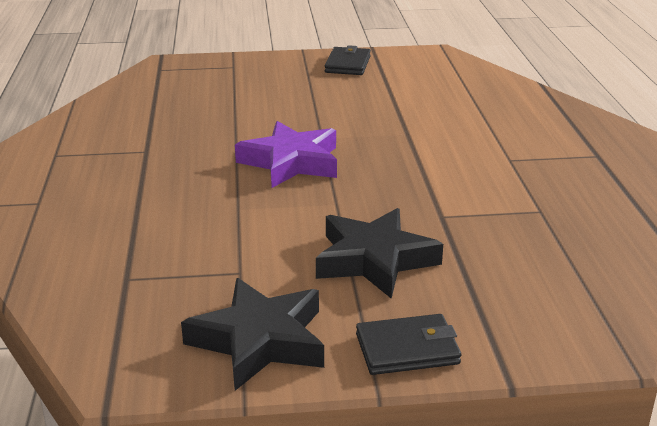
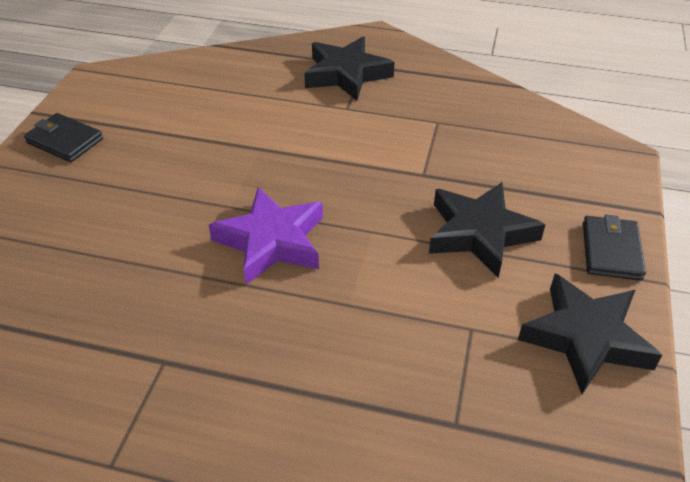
camera: 70 degrees left, 15 degrees up
(567, 149) = (346, 74): none -> black star

